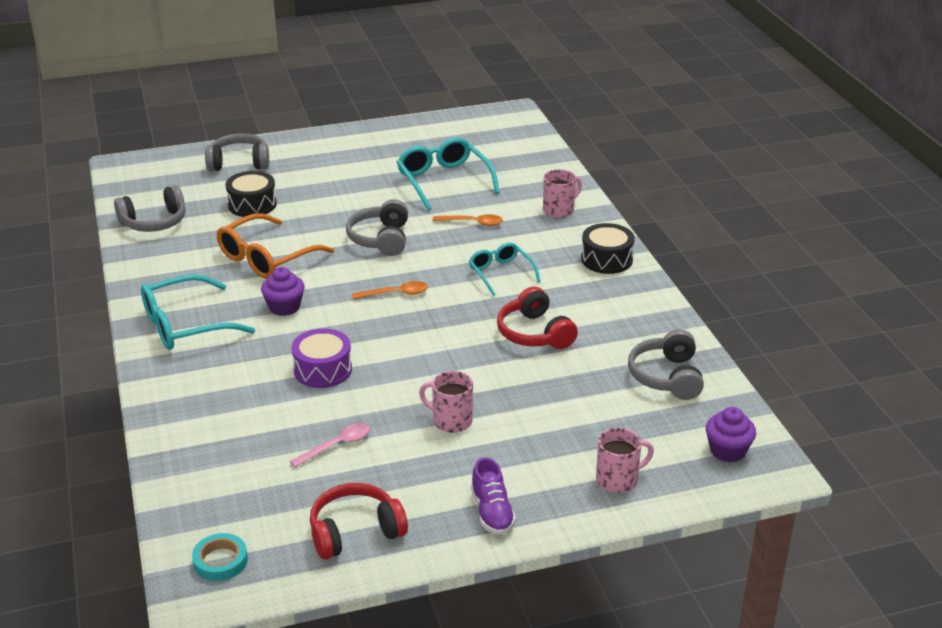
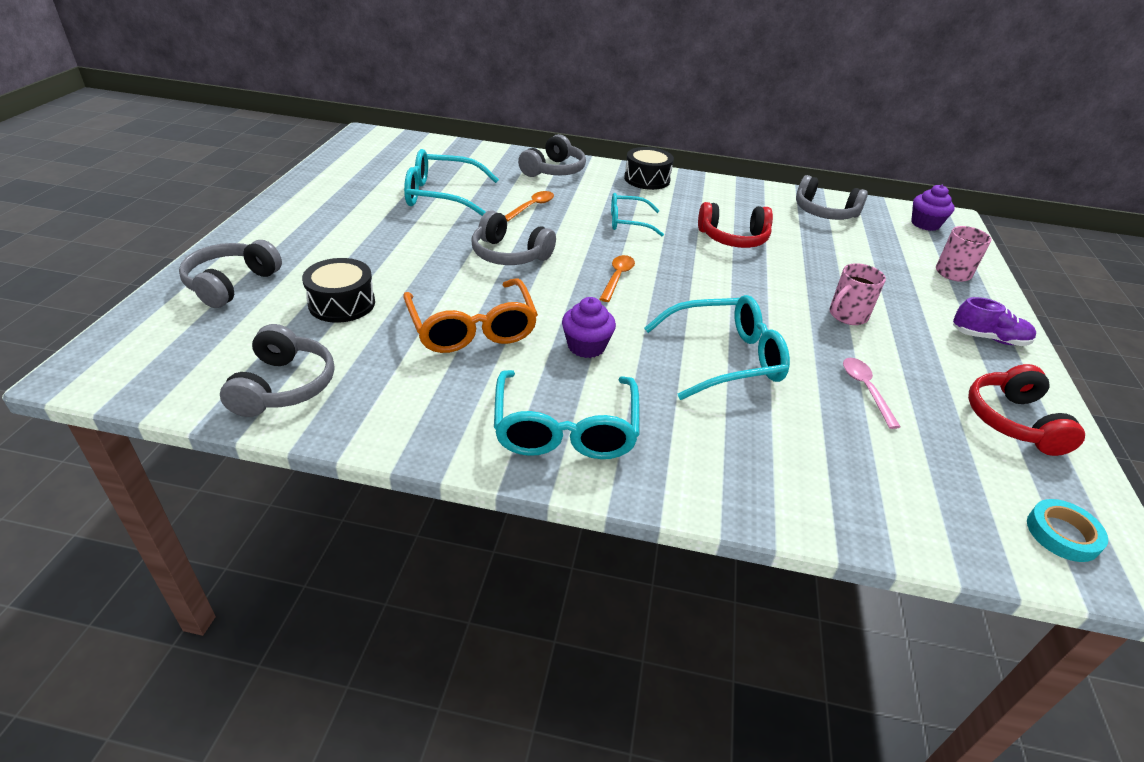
camera: 65 degrees left, 5 degrees up
(323, 370) = (725, 358): purple drum -> turquoise glasses
(559, 210) = (553, 170): pink mug -> grey headphones

